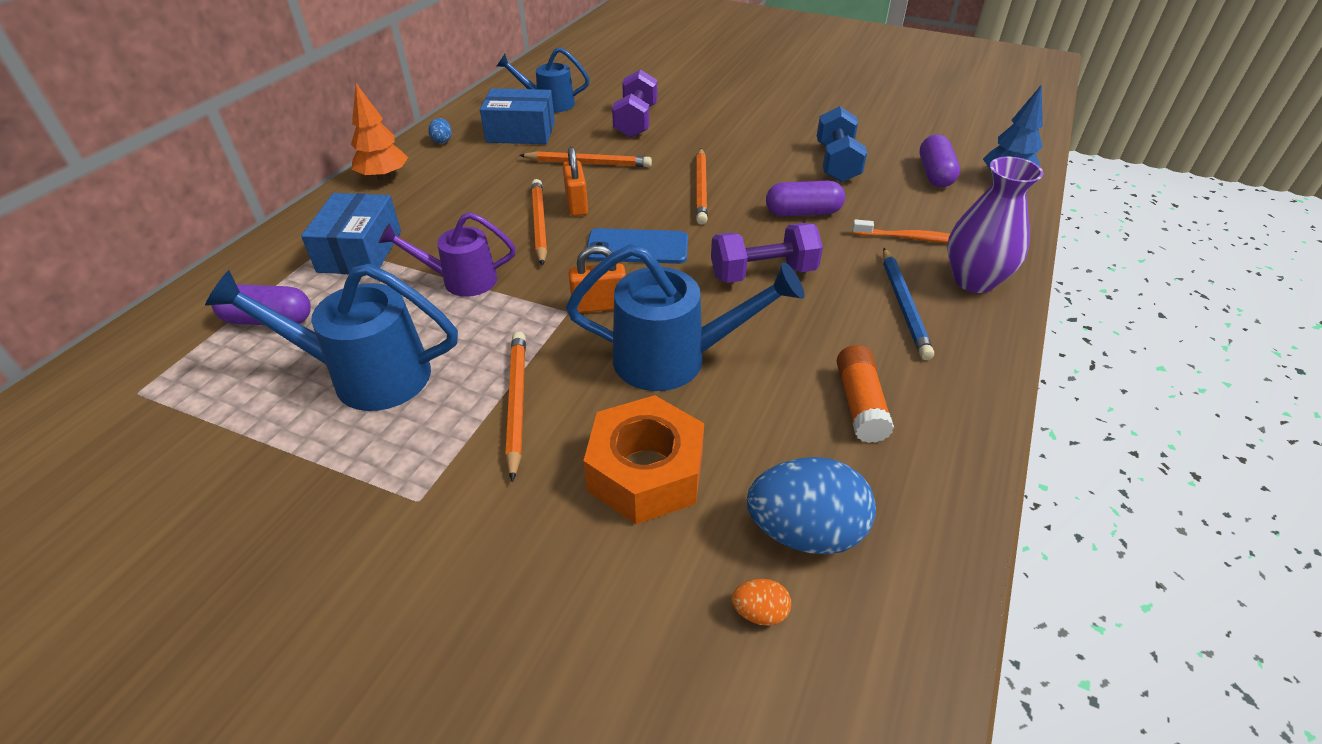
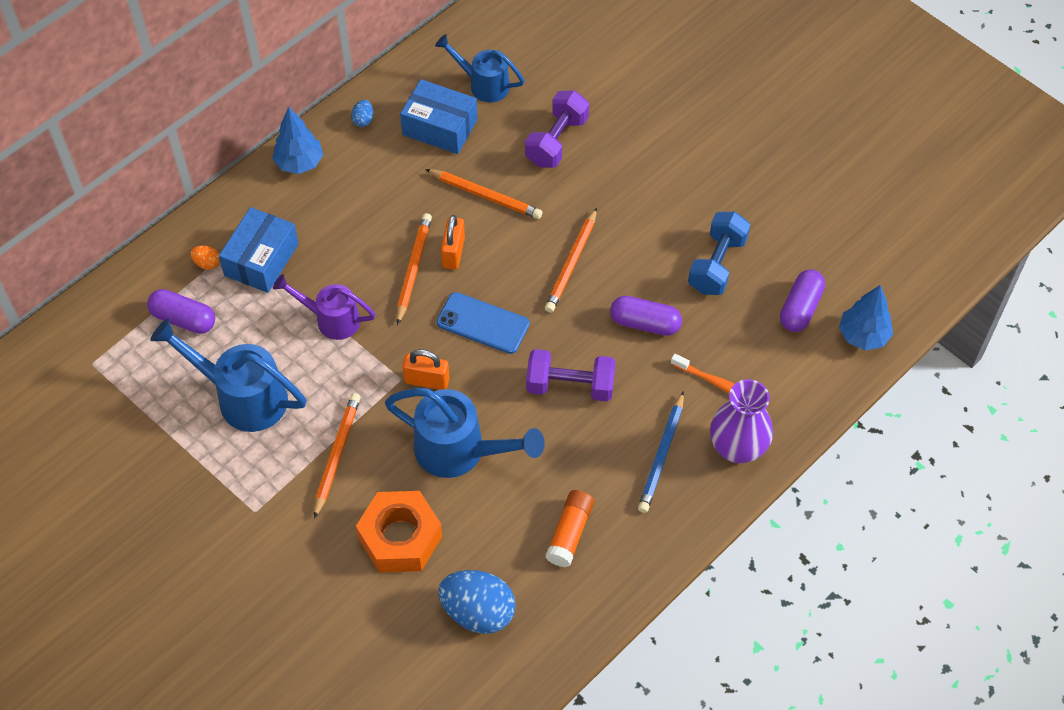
camera: 20 degrees right, 15 degrees up
(384, 177) = (299, 163): orange tree -> blue tree
(759, 612) = (425, 650): orange egg -> orange egg (207, 263)

